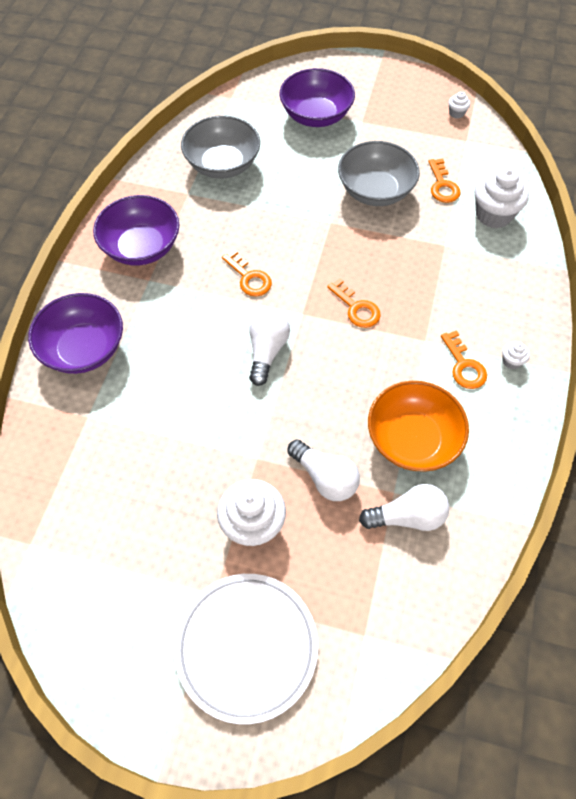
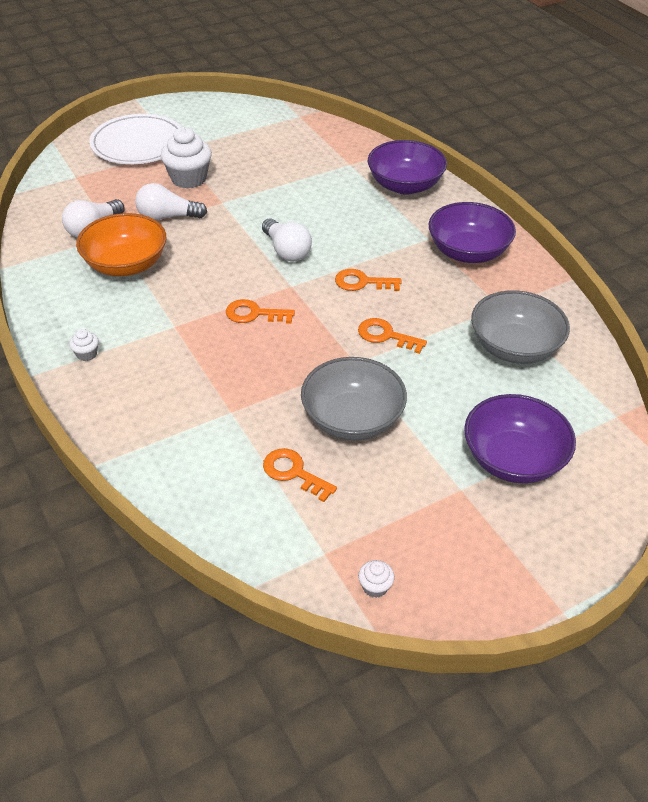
camera: 135 degrees right, 15 degrees down
(464, 366) = (125, 328): orange key -> orange key (386, 335)
(493, 214) = (210, 476): white cupcake -> none

